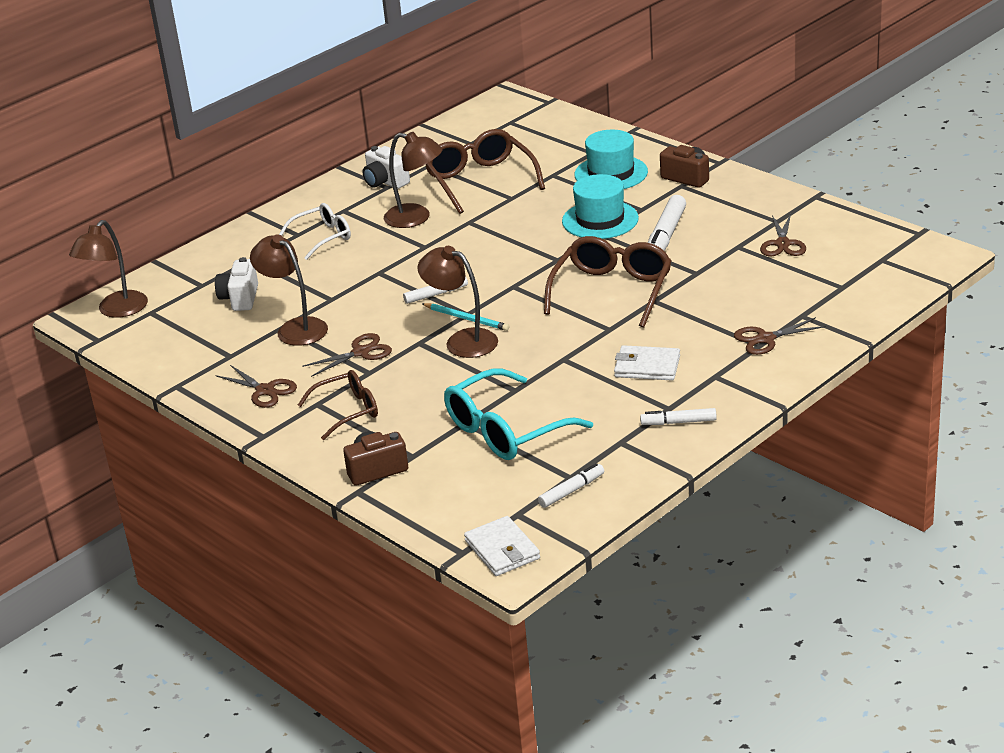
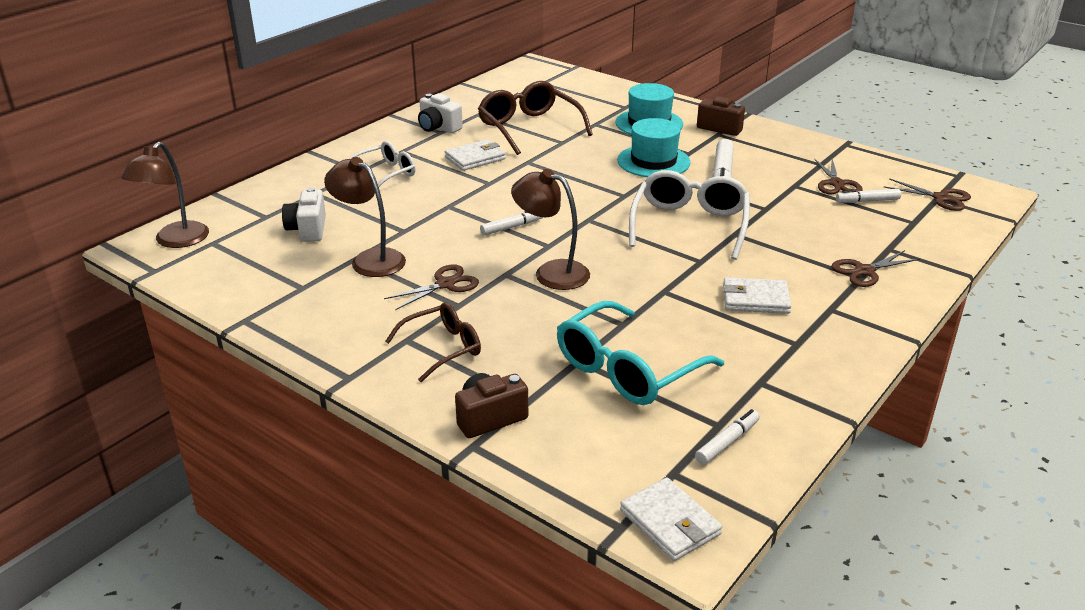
camera: 10 degrees left, 0 degrees up
(265, 390) = (345, 325): brown scissors -> brown scissors (941, 198)
(416, 218) = (475, 158): brown lamp -> white wallet
(466, 319) = (549, 250): turquoise pencil -> none
(612, 291) = (689, 224): brown glasses -> white glasses
(678, 422) = (814, 359): white marker -> white marker (867, 201)

